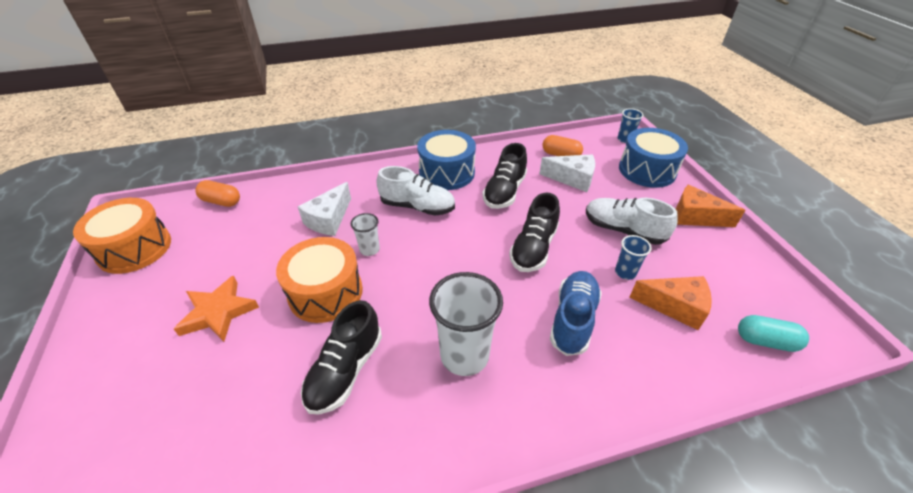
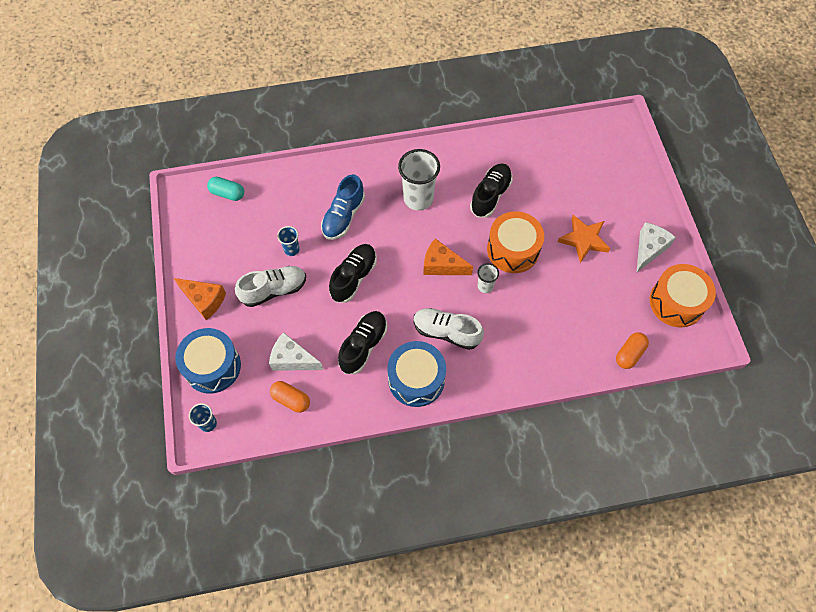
camera: 175 degrees left, 20 degrees up
(221, 201) = (629, 354): orange capsule -> orange capsule turned 75 degrees counterclockwise
(329, 219) = (524, 322): white cheese -> white cheese (649, 249)
(623, 230) = (274, 290): white shoe -> white shoe turned 60 degrees counterclockwise
(675, 306) = (270, 220): orange cheese -> orange cheese (442, 265)

